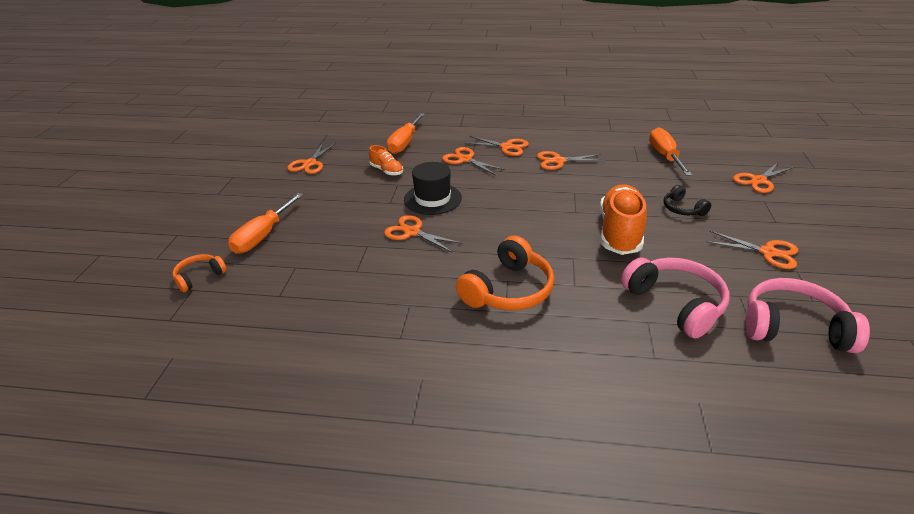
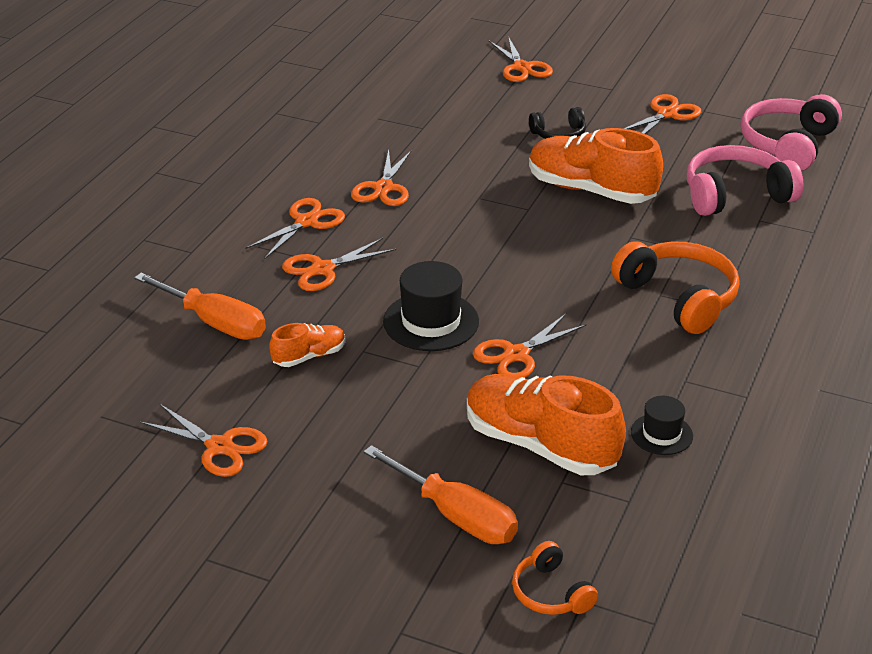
camera: 75 degrees left, 0 degrees up
(327, 254) = (540, 445): none -> orange shoe
(347, 301) = (661, 434): none -> black hat
(665, 156) = (423, 105): orange screwdriver -> none

